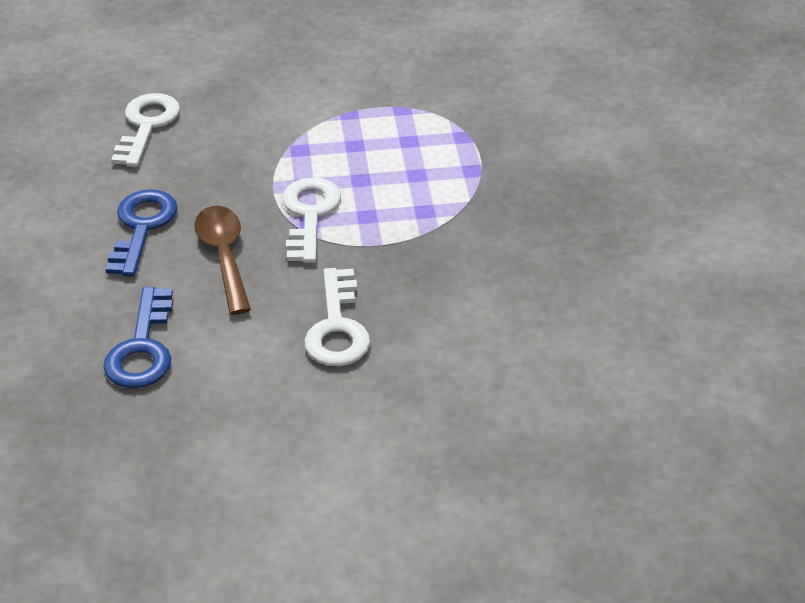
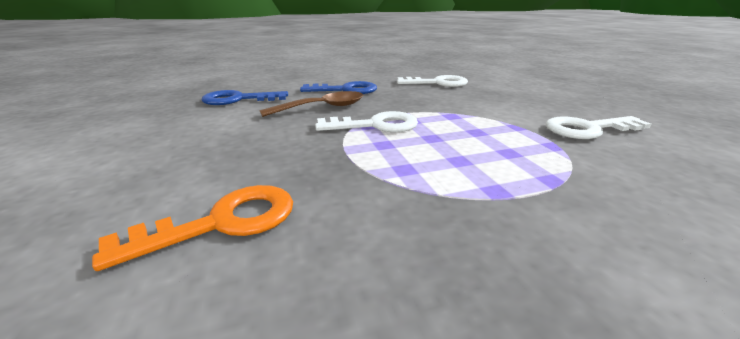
camera: 80 degrees right, 15 degrees down
(337, 327) = (236, 146): white key -> white key (588, 129)
(485, 317) = (222, 222): none -> orange key

